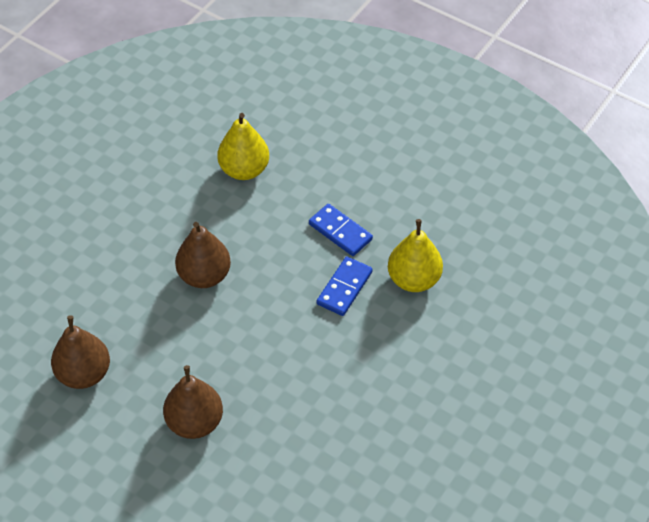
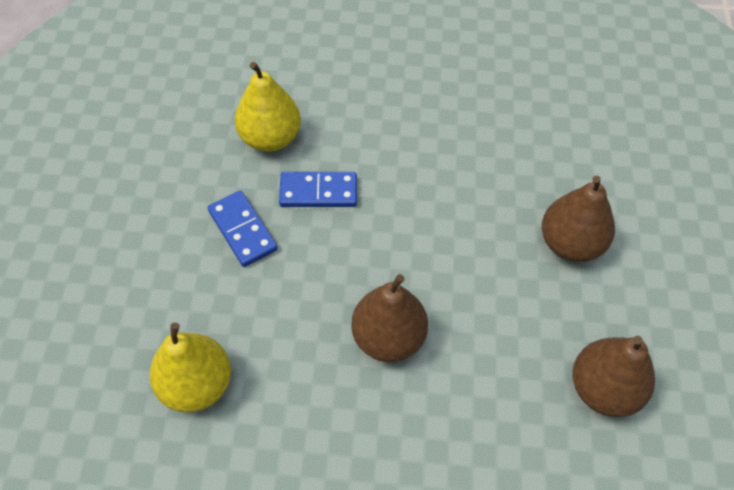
camera: 120 degrees left, 5 degrees up
(340, 232) = (242, 230): blue domino -> blue domino turned 45 degrees counterclockwise

